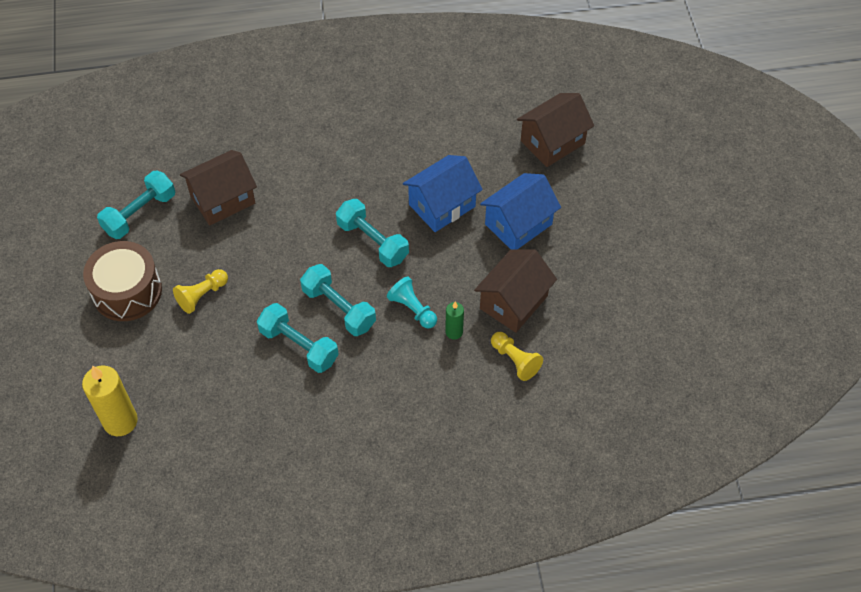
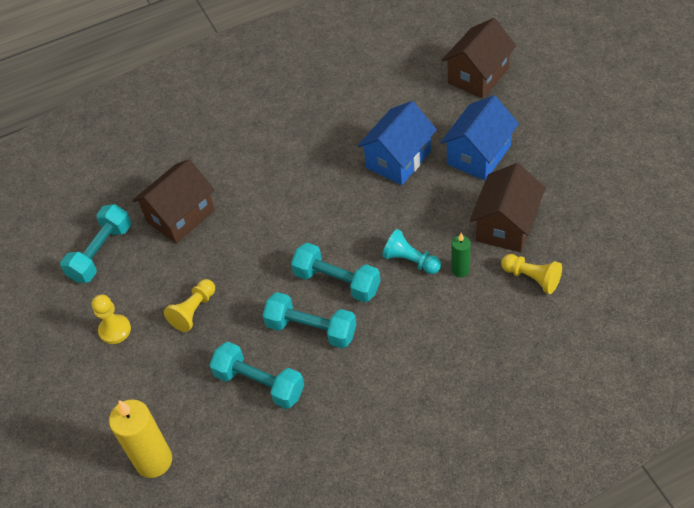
camera: 10 degrees left, 5 degrees down
(127, 291) = (115, 330): brown drum -> yellow pawn
(372, 241) = (345, 211): turquoise dumbbell -> turquoise dumbbell (259, 383)

